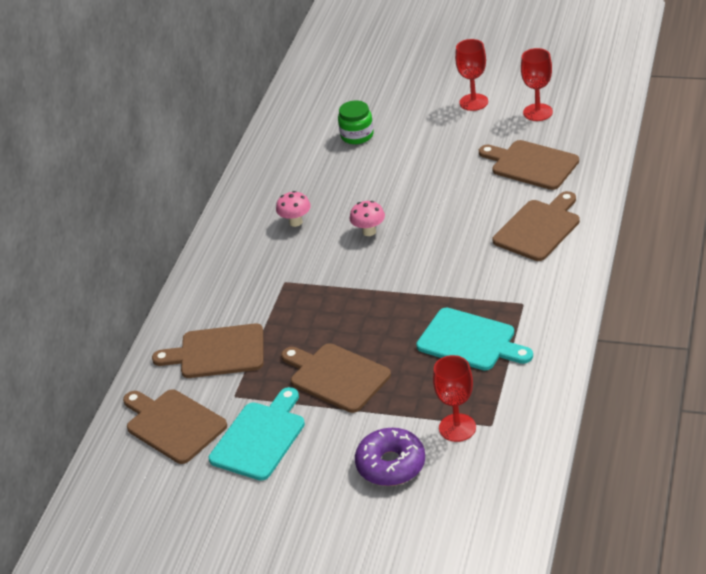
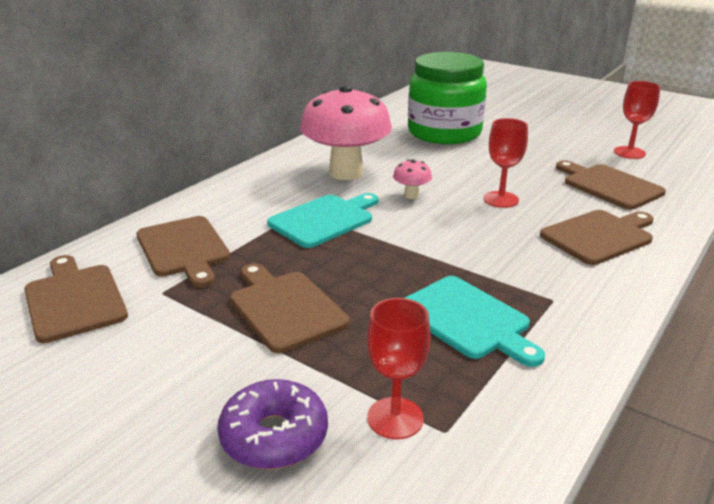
camera: 15 degrees right, 10 degrees down
(217, 352) = (184, 249): brown cutting board -> brown cutting board turned 135 degrees counterclockwise
(260, 438) = (147, 344): turquoise cutting board -> turquoise cutting board (324, 220)
(295, 222) = (346, 173): pink mushroom -> pink mushroom, size x2.46
(357, 135) = (444, 132): green jar -> green jar, size x2.28
(473, 102) = (566, 134): red goblet -> red goblet (501, 199)

